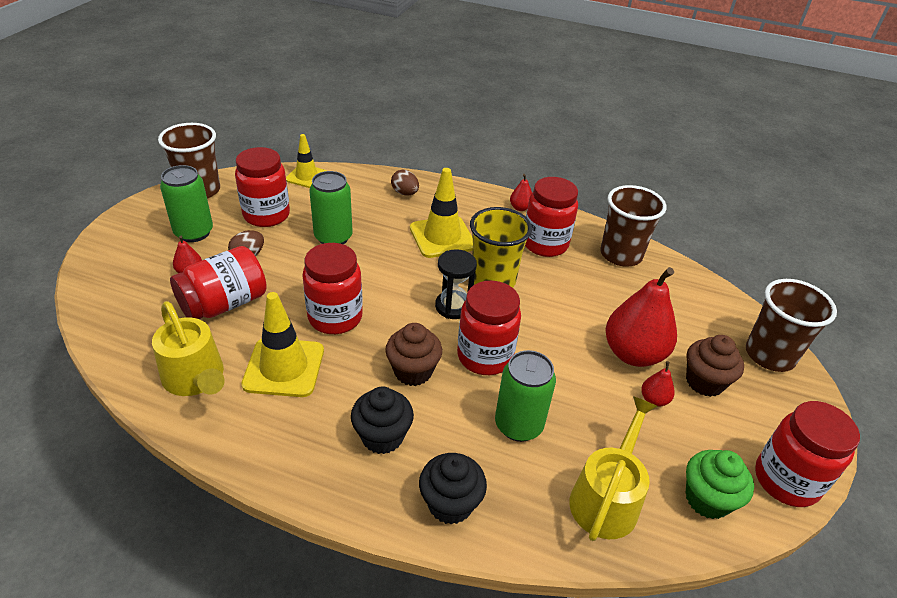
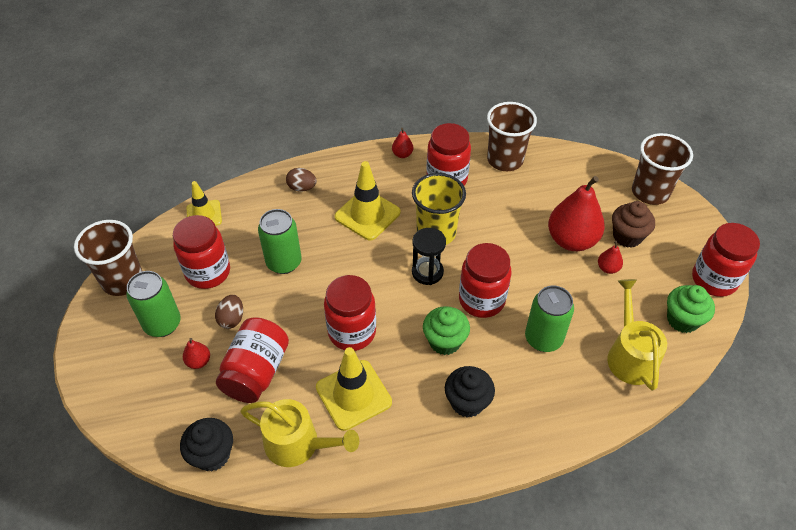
camera: 30 degrees left, 10 degrees up
(413, 371) = (445, 341): brown cupcake -> green cupcake
(450, 504) = (547, 419): black cupcake -> black cupcake (212, 455)

